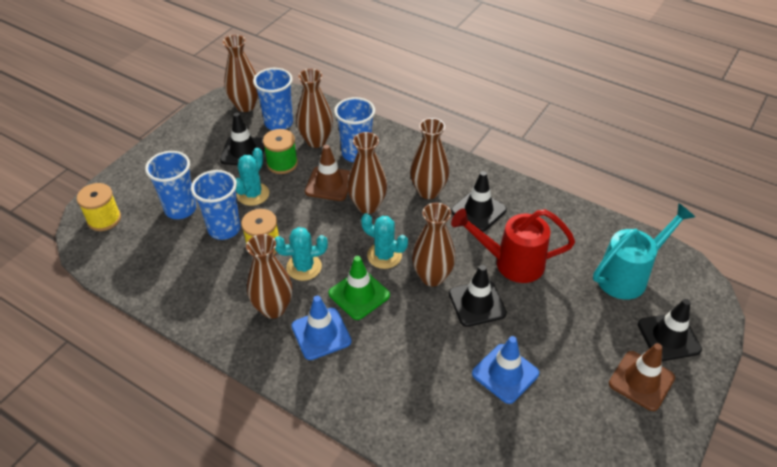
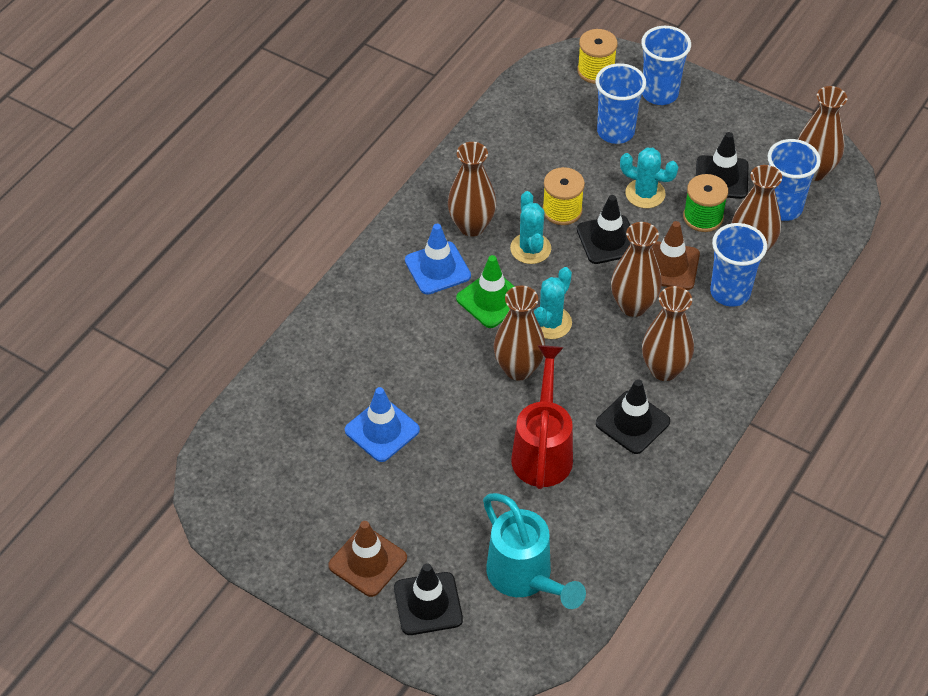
camera: 90 degrees right, 5 degrees up
(224, 229) = (586, 173): blue cup -> blue cup (659, 93)
(477, 303) = (479, 411): black traffic cone -> black traffic cone (608, 240)

